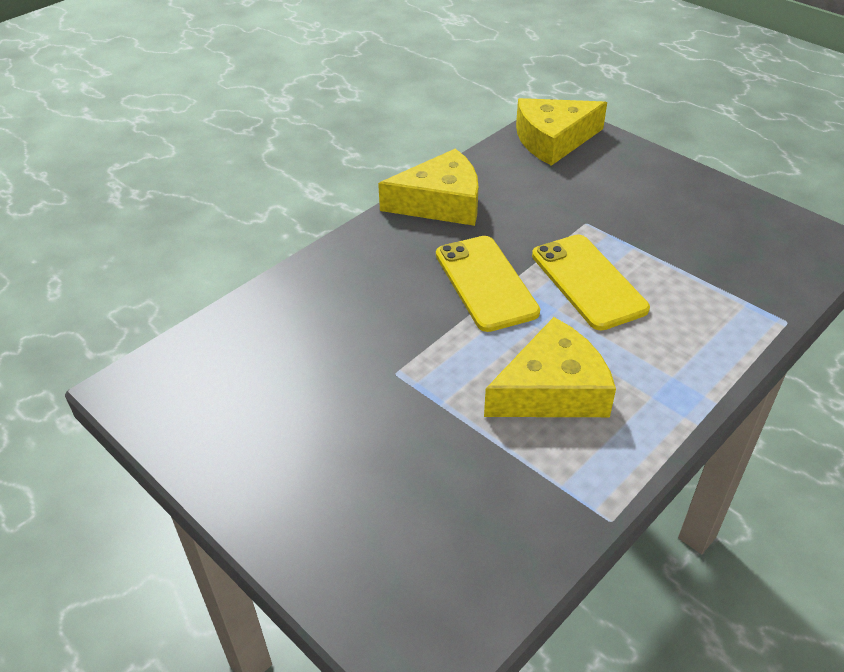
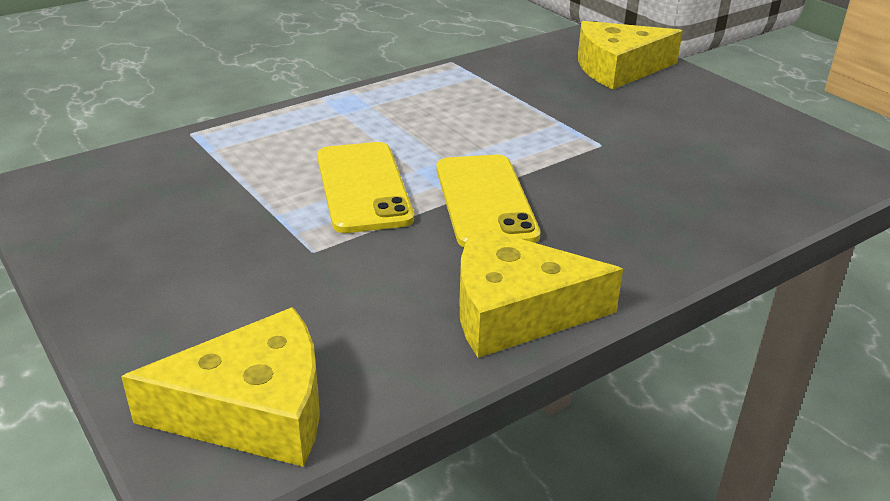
camera: 170 degrees left, 10 degrees down
(552, 390) = (456, 118): yellow cheese -> yellow cheese (618, 68)

